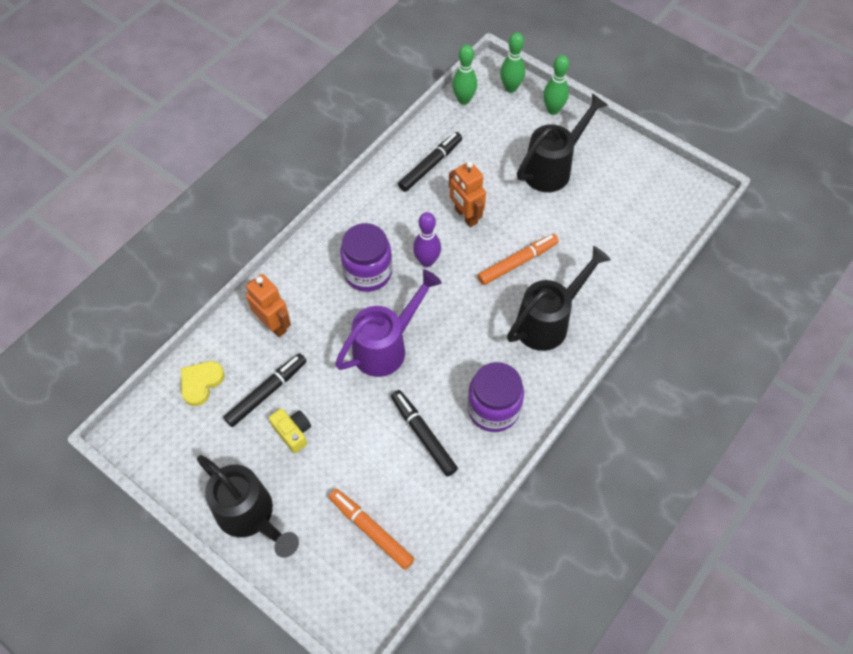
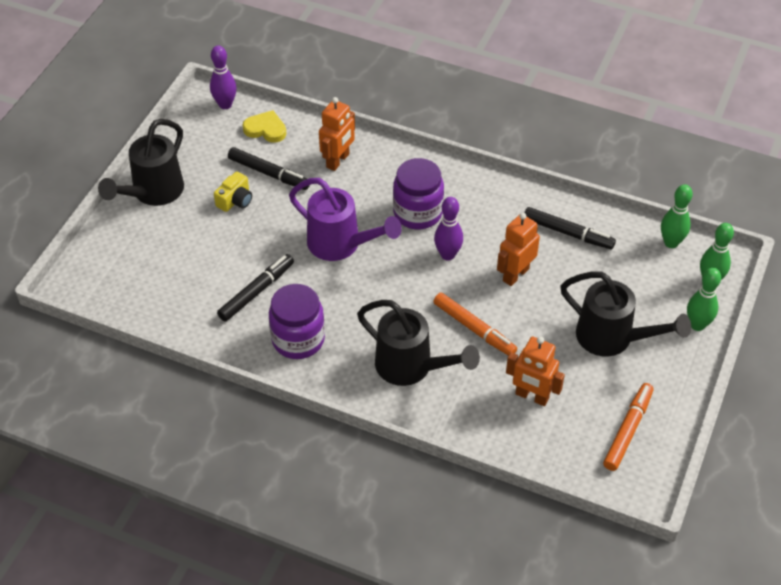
camera: 75 degrees right, 10 degrees down
(145, 416) = (225, 104): none -> purple bowling pin
(371, 530) = (157, 274): orange marker -> orange marker (628, 430)
(599, 240) = (531, 396): none -> orange robot

